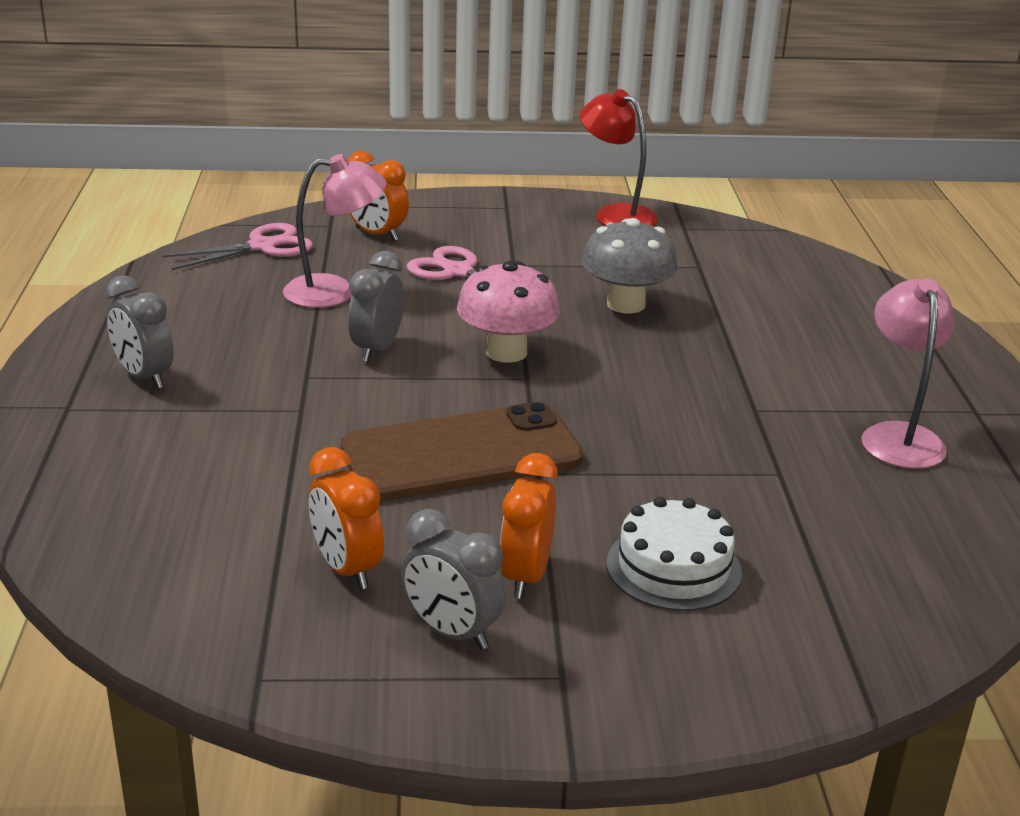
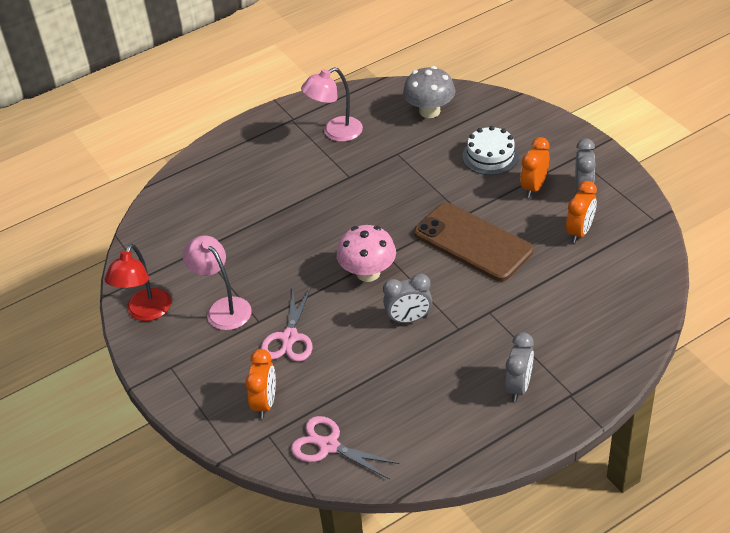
camera: 115 degrees left, 15 degrees up
(335, 292) = (359, 374): pink lamp -> pink lamp (223, 308)
(526, 576) = (534, 187): orange clock -> orange clock turned 135 degrees clockwise
(626, 304) = (275, 256): grey mushroom -> grey mushroom (429, 111)

